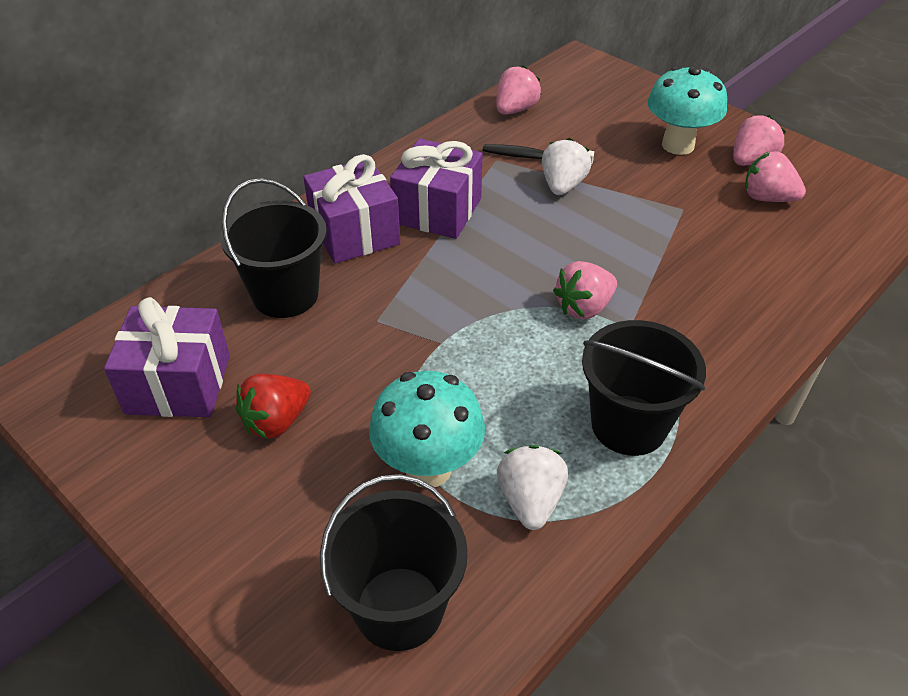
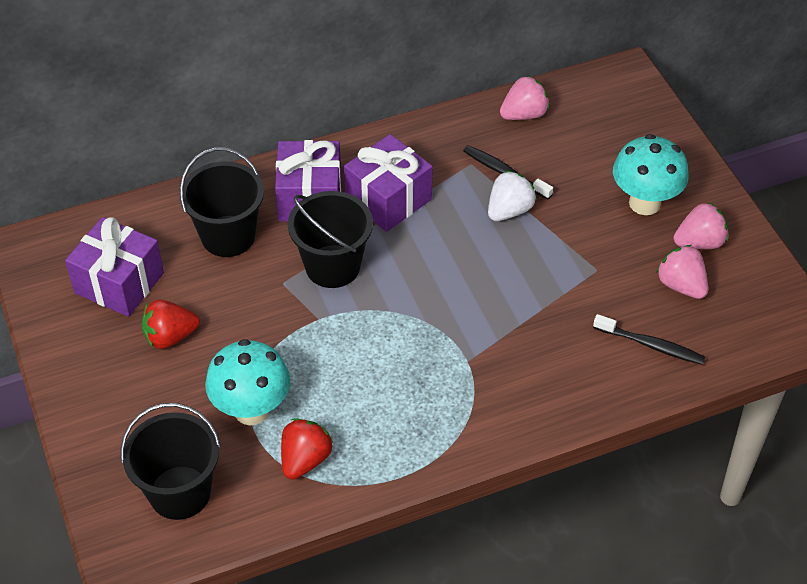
camera: 25 degrees right, 5 degrees up
(530, 501) = (305, 460): white strawberry -> red strawberry
(584, 307) = (445, 330): pink strawberry -> none
(629, 425) = (411, 435): black bucket -> black bucket (332, 266)
(787, 255) = (651, 345): none -> black toothbrush

